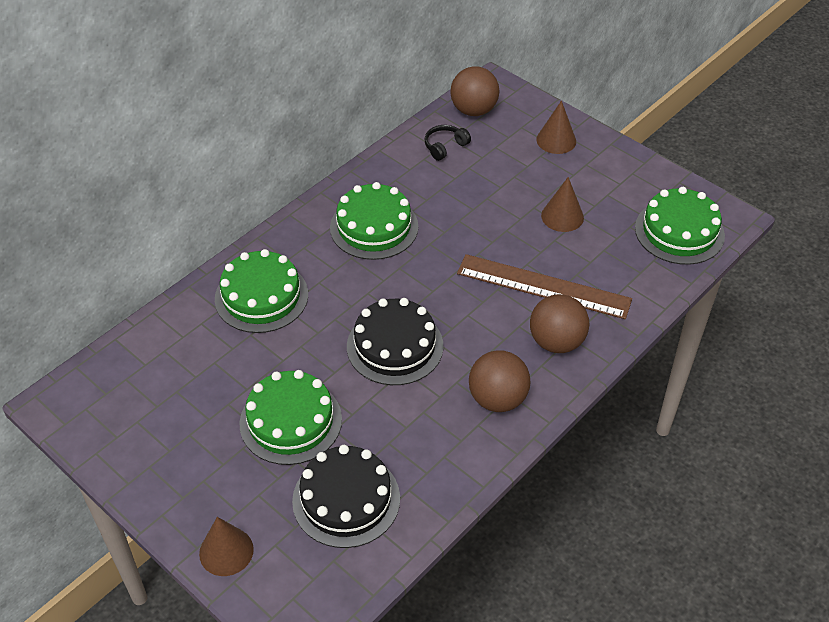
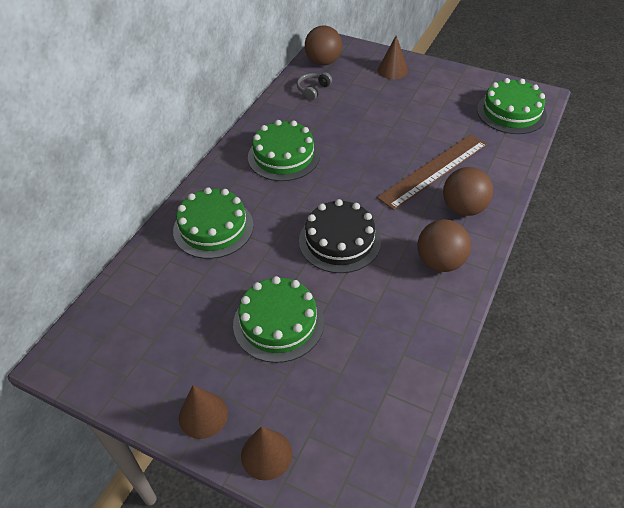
camera: 15 degrees left, 0 degrees up
(346, 499) = (354, 377): black cake -> none
(445, 146) = (313, 90): black headphones -> grey headphones
(543, 286) = (433, 170): brown ruler -> brown ruler turned 45 degrees counterclockwise
(562, 216) = (423, 119): brown cone -> brown cone (203, 415)

